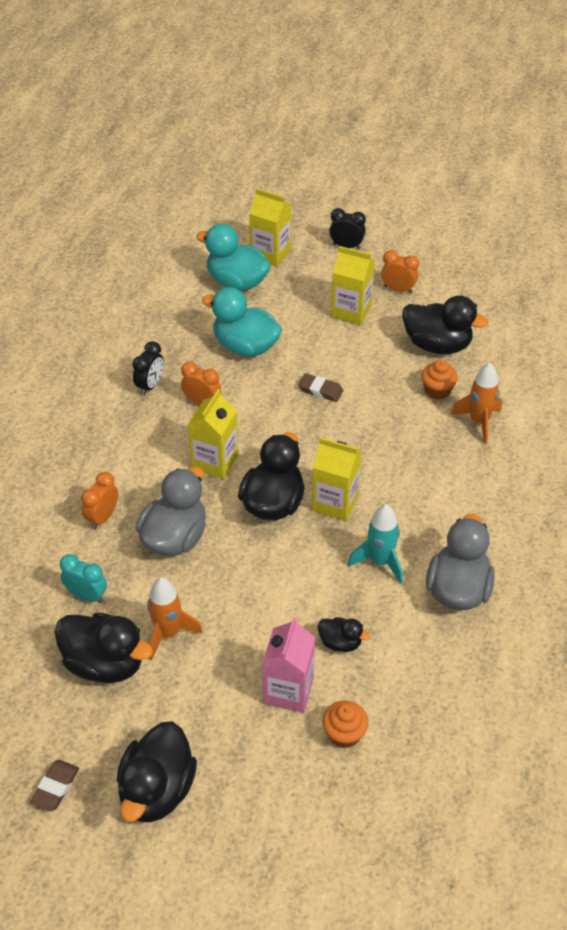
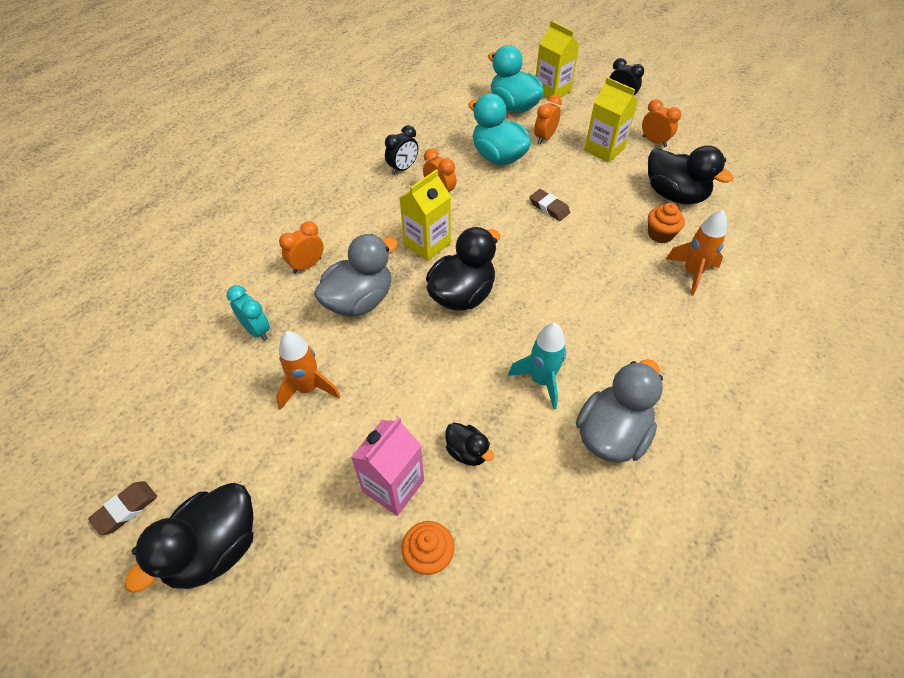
camera: 20 degrees right, 5 degrees up
(105, 663) = (238, 399): black duck -> none
(285, 312) = (545, 138): none -> orange clock
(335, 503) = (520, 310): yellow carton -> none

